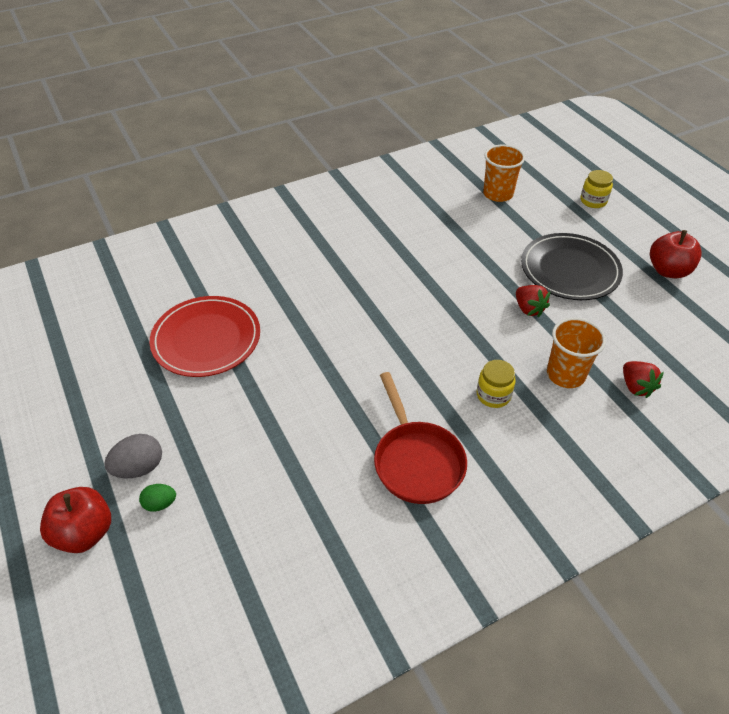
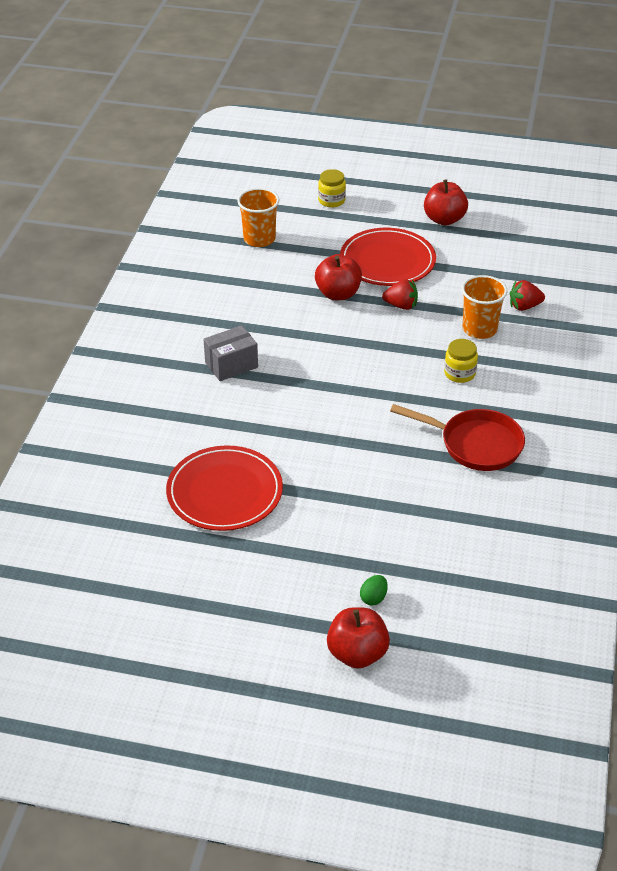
camera: 50 degrees left, 5 degrees down
(139, 468) = (324, 595): grey egg -> none
(346, 261) = (231, 365): none -> grey box
(494, 267) = (338, 294): none -> red apple
(570, 270) = (387, 261): black plate -> red plate
(636, 387) = (524, 306): red strawberry -> red strawberry turned 150 degrees clockwise

